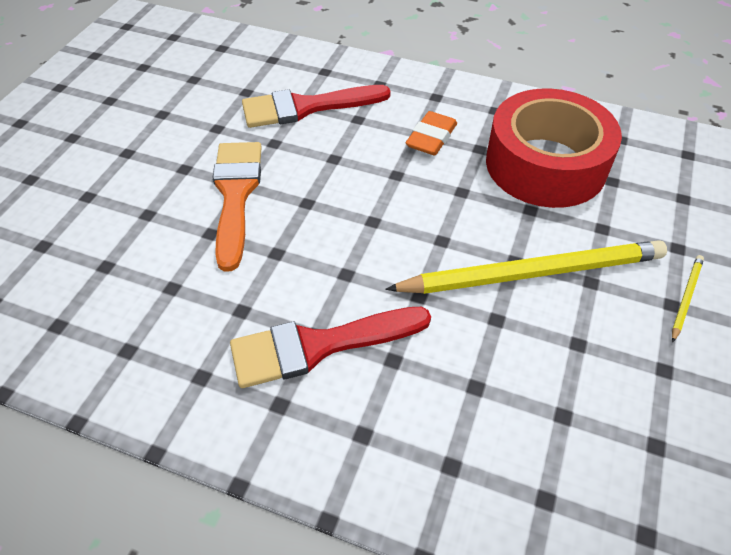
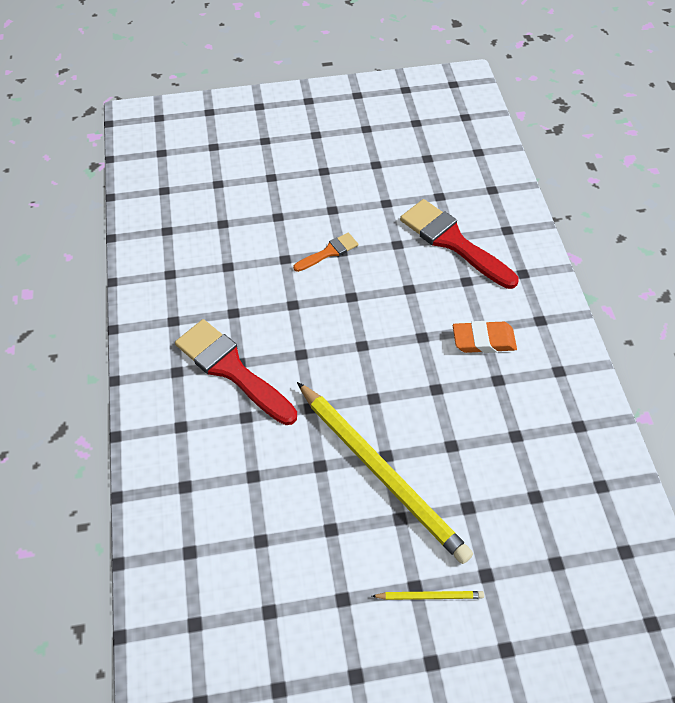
camera: 60 degrees right, 5 degrees up
(236, 195) = (329, 252): orange brush -> orange brush, size x0.51
(545, 164) = (516, 436): red tape -> none

